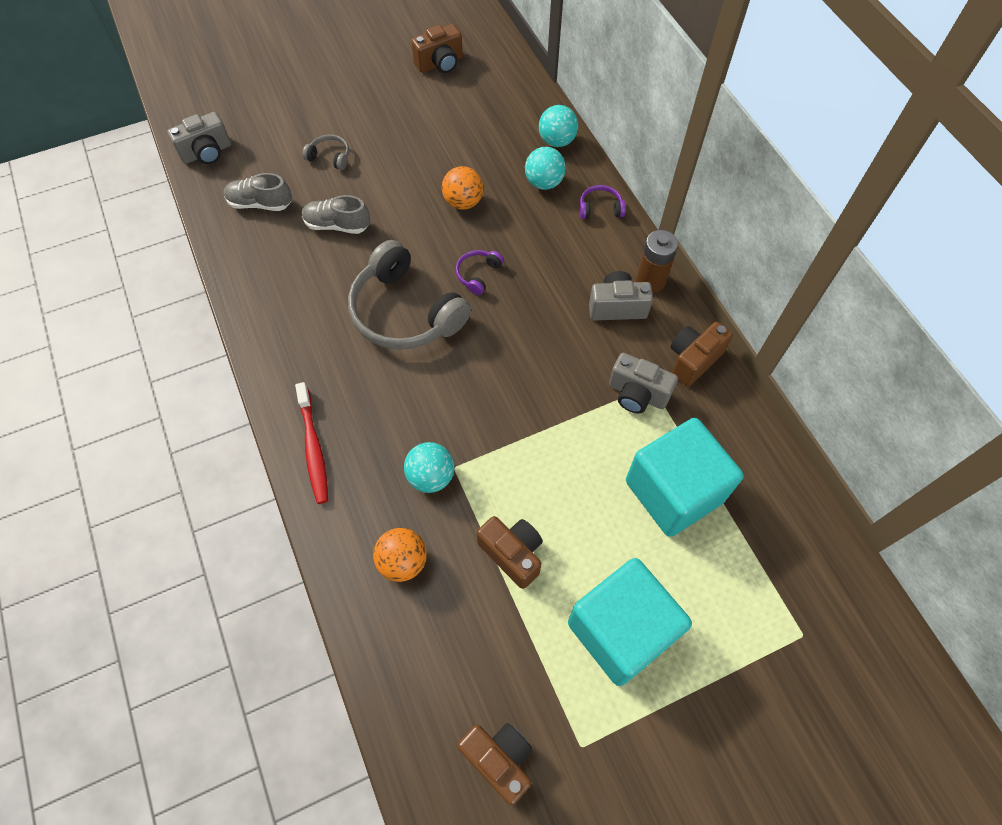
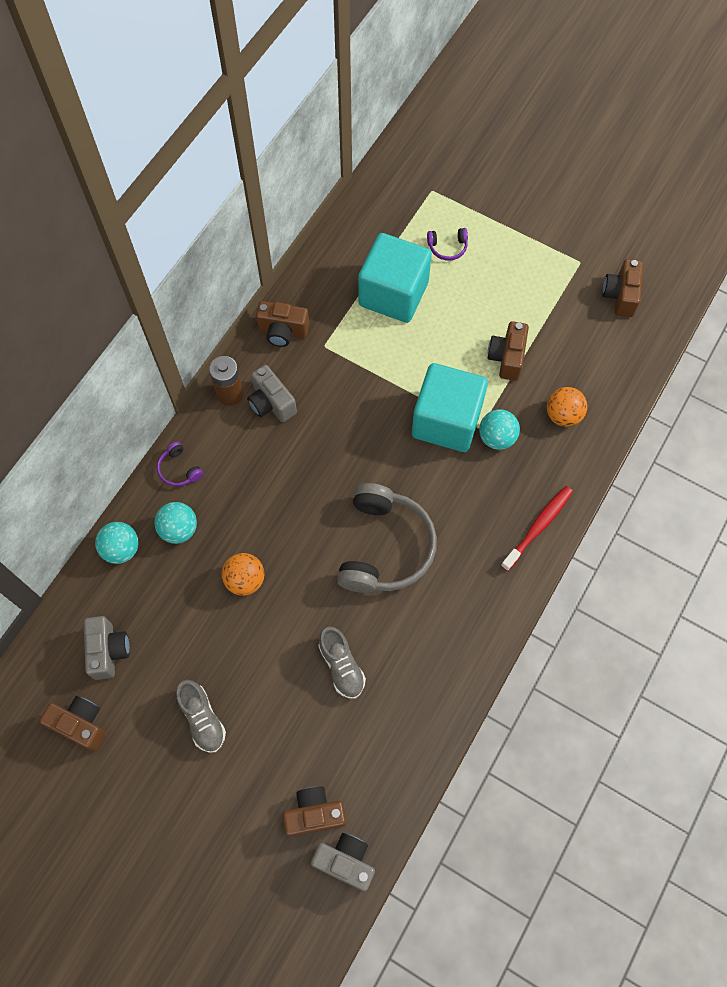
camera: 125 degrees left, 5 degrees up
(254, 153) = (314, 814): none -> brown camera
(260, 203) = (366, 754): grey shoe -> grey shoe (202, 719)
(330, 157) = (271, 736): grey headphones -> none
(478, 274) = (311, 518): purple headphones -> purple headphones (447, 247)
(621, 630) = (503, 276): turquoise cube -> turquoise cube (446, 421)
(637, 394) = (337, 351): grey camera -> grey camera (108, 651)

